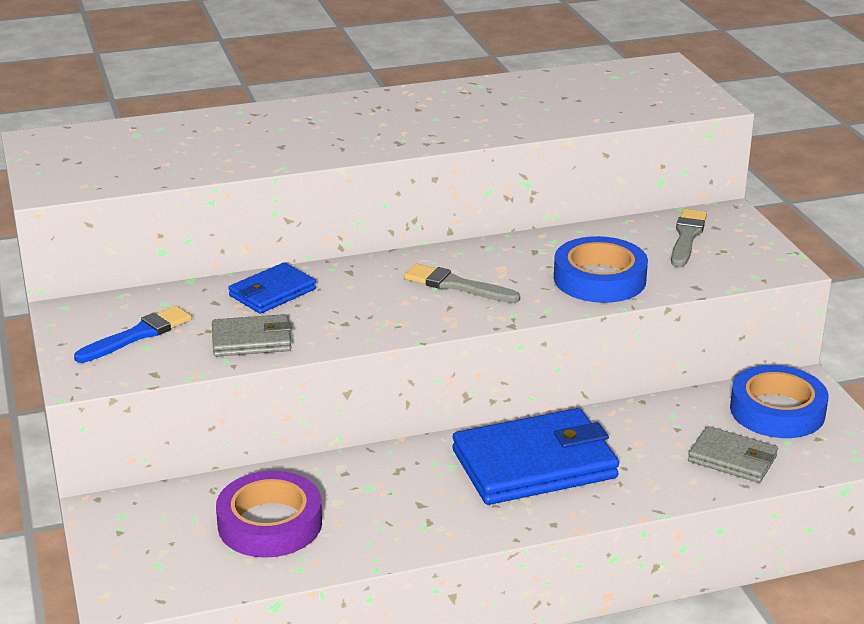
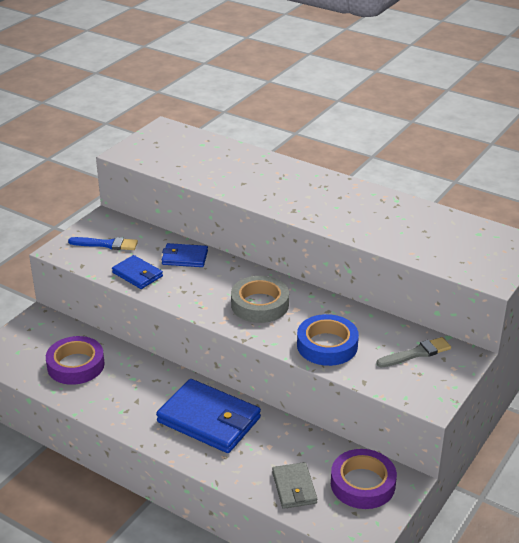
camera: 50 degrees right, 5 degrees up
(252, 340) = (137, 274): grey wallet -> blue wallet
(456, 285) = (259, 304): grey brush -> grey tape
(777, 411) = (362, 484): blue tape -> purple tape

